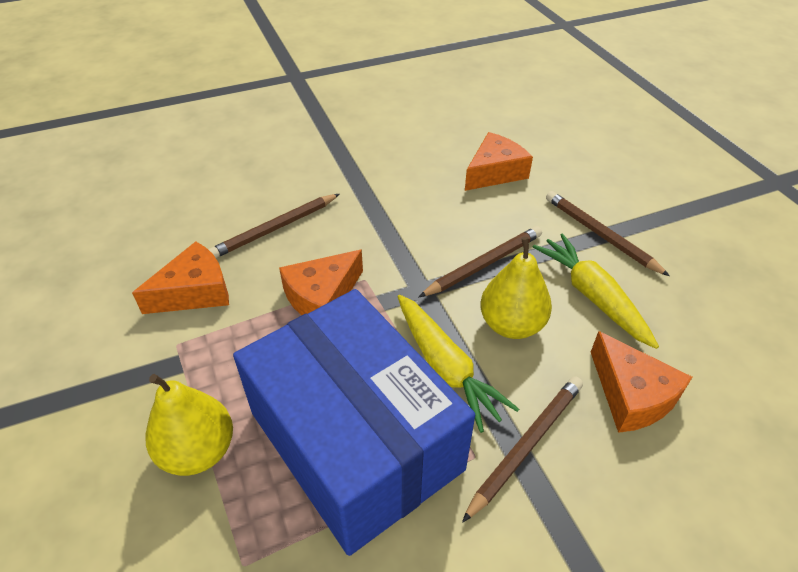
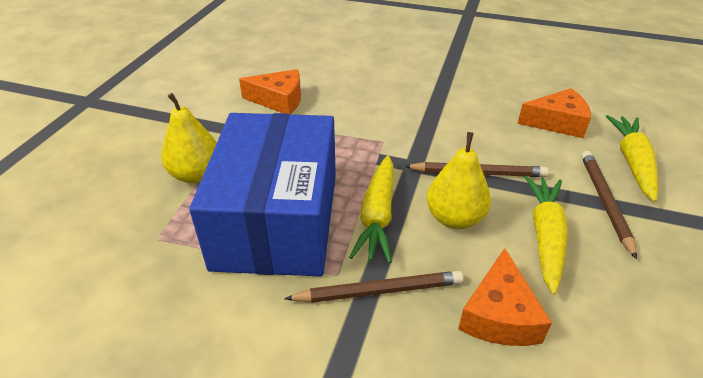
camera: 40 degrees right, 5 degrees down
(275, 229) = (359, 89): brown pencil -> none
(322, 297) = (345, 137): orange cheese -> none
(583, 183) = (632, 162): none -> yellow carrot

